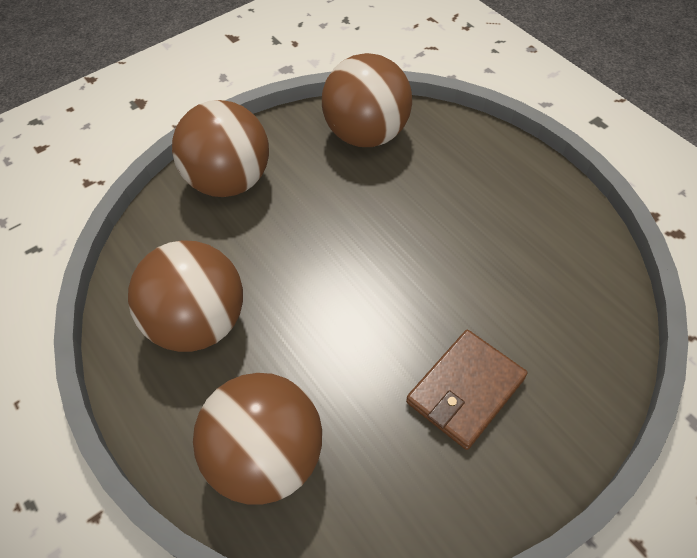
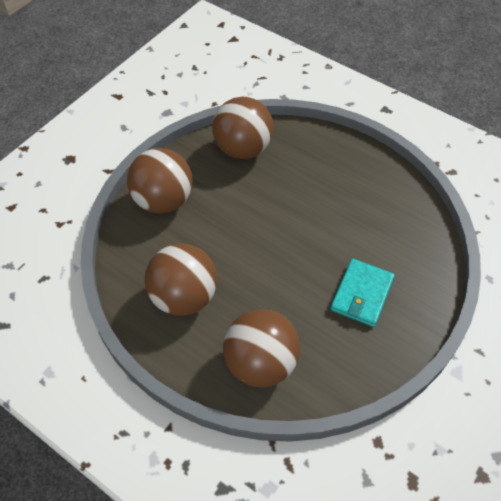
camera: 20 degrees left, 0 degrees up
(465, 390) = (361, 294): brown wallet -> turquoise wallet

